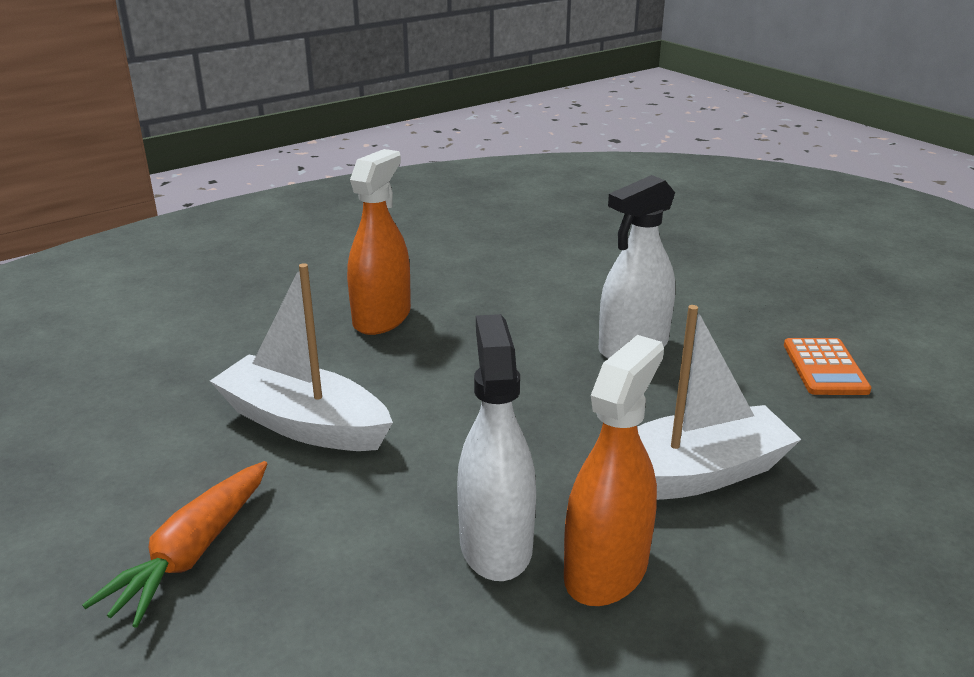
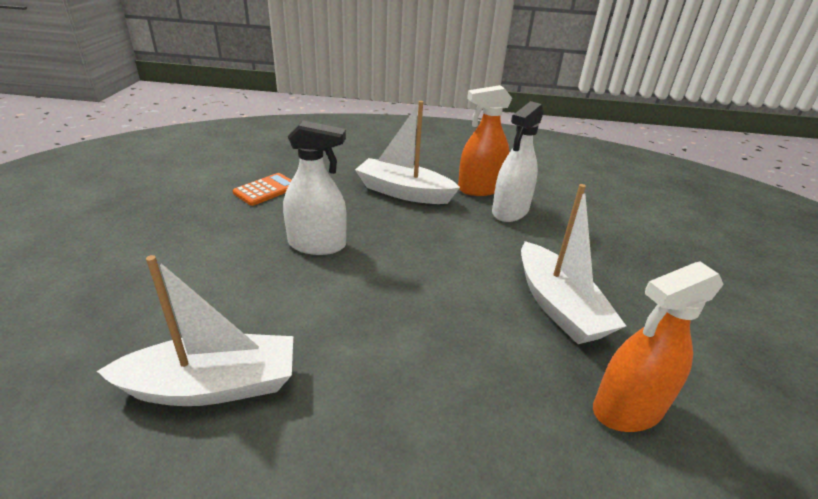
camera: 140 degrees left, 5 degrees up
(192, 553) = (648, 270): orange carrot -> none
(382, 318) = (430, 368): orange spray bottle -> orange spray bottle (628, 409)
(510, 250) = (213, 385): none -> white boat

